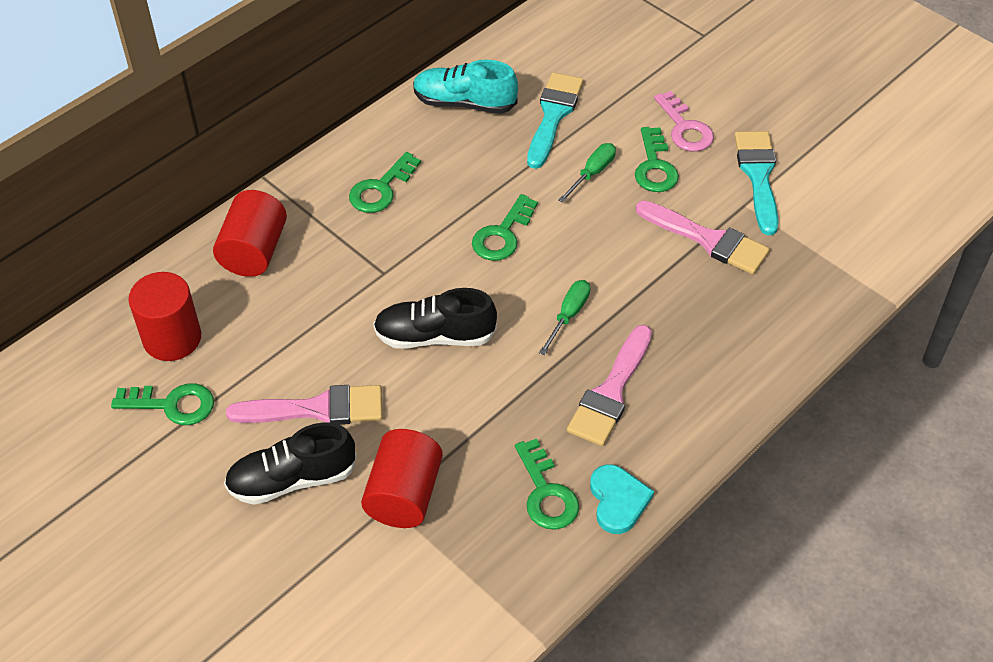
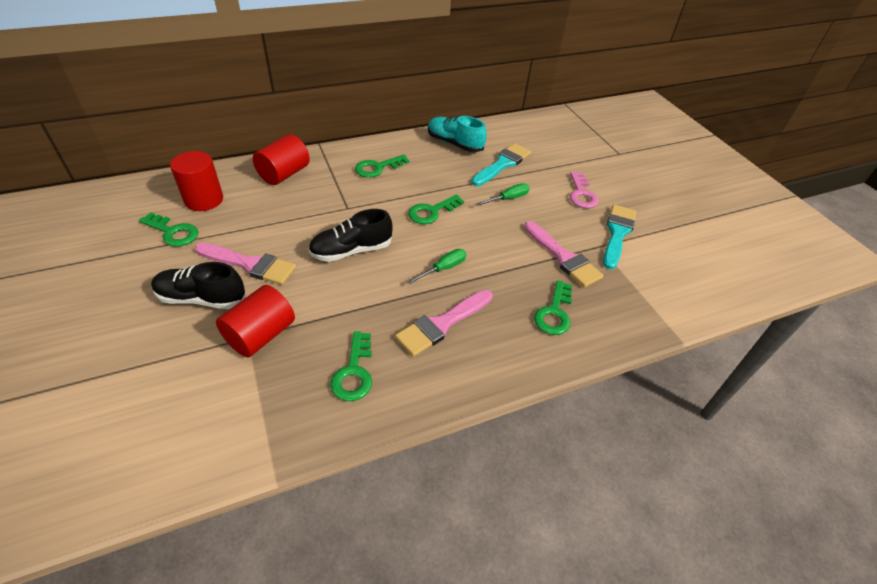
camera: 20 degrees right, 5 degrees down
(435, 336) = (351, 250): black shoe -> black shoe turned 45 degrees counterclockwise
(618, 500) = (401, 398): turquoise heart -> none
(655, 167) = (550, 207): green key -> green key (554, 313)

